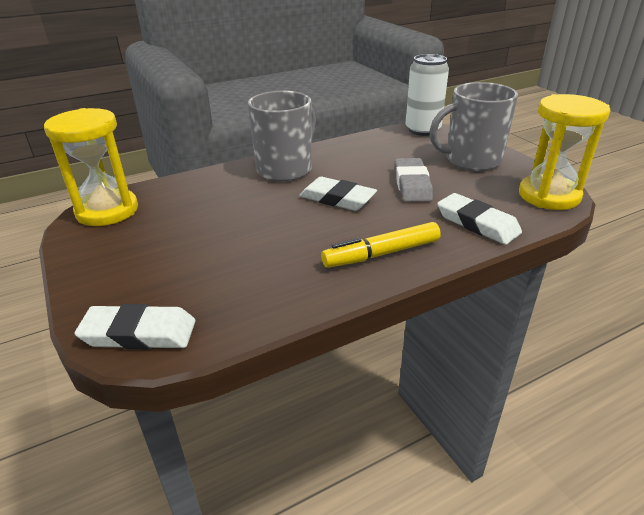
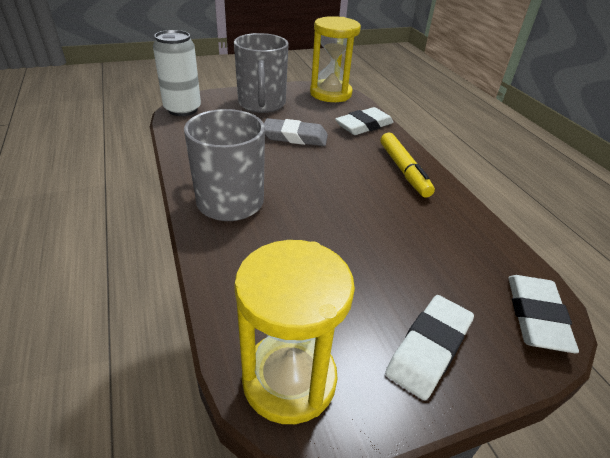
camera: 85 degrees left, 5 degrees up
(337, 199) = (310, 177): white eraser -> white eraser (429, 348)

